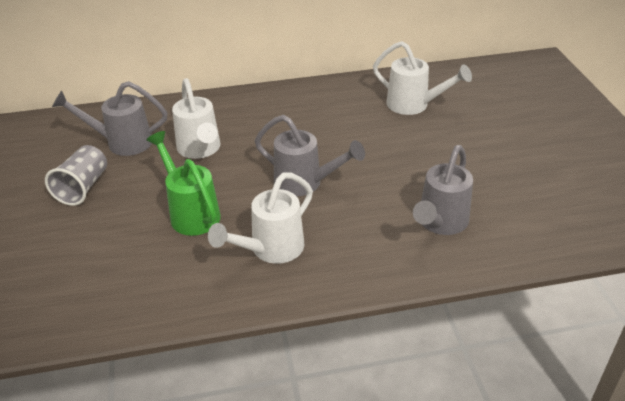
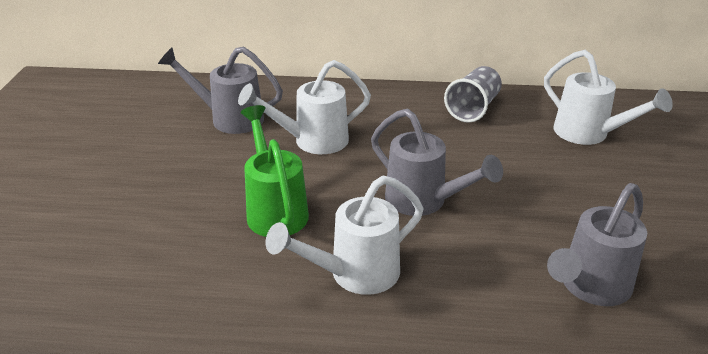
camera: 15 degrees right, 5 degrees down
(83, 187) = (167, 159): grey cup -> grey cup (473, 108)
(200, 150) = (312, 141): white watering can -> white watering can turned 75 degrees clockwise

